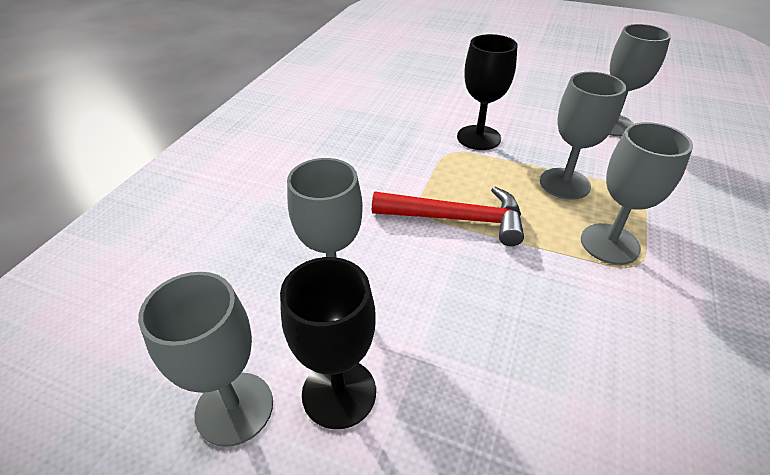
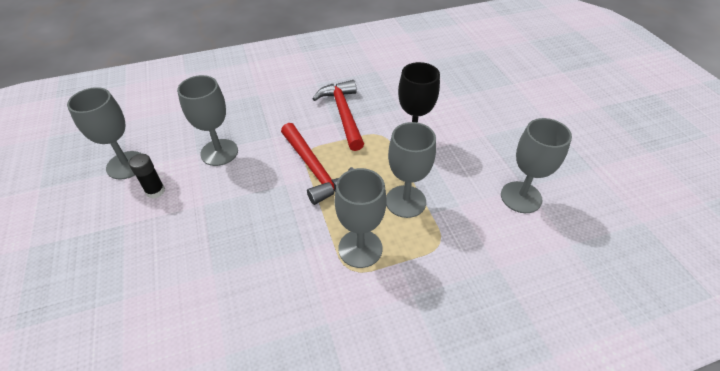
camera: 50 degrees right, 5 degrees up
(339, 393) = (155, 191): black goblet -> black glue stick
(388, 158) = (343, 114): none -> red hammer

